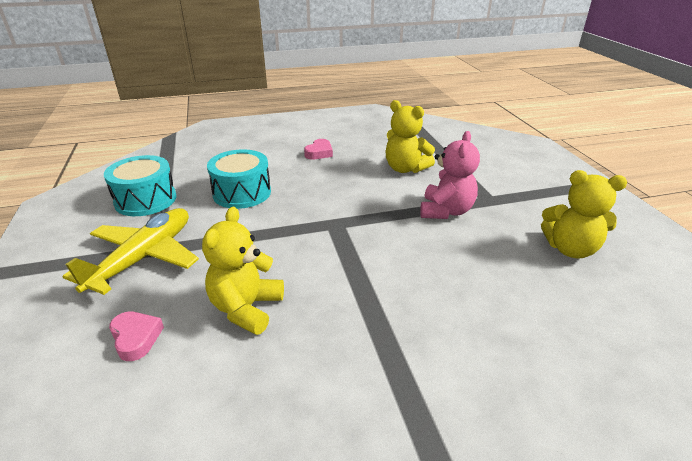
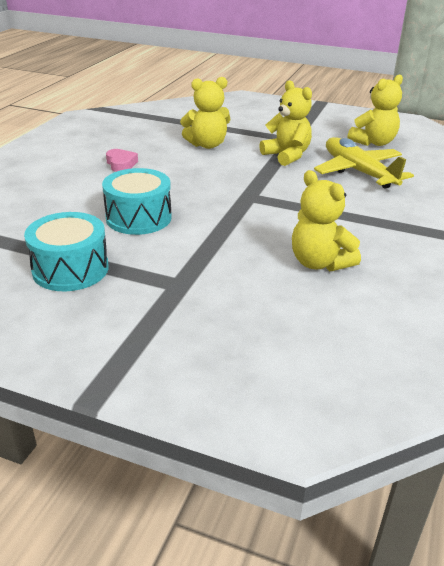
camera: 55 degrees left, 0 degrees up
(136, 338) = (307, 320): pink heart -> none
(144, 257) = (187, 292): yellow plane -> yellow plane (358, 172)
(446, 211) = (287, 156): pink teddy bear -> yellow teddy bear

